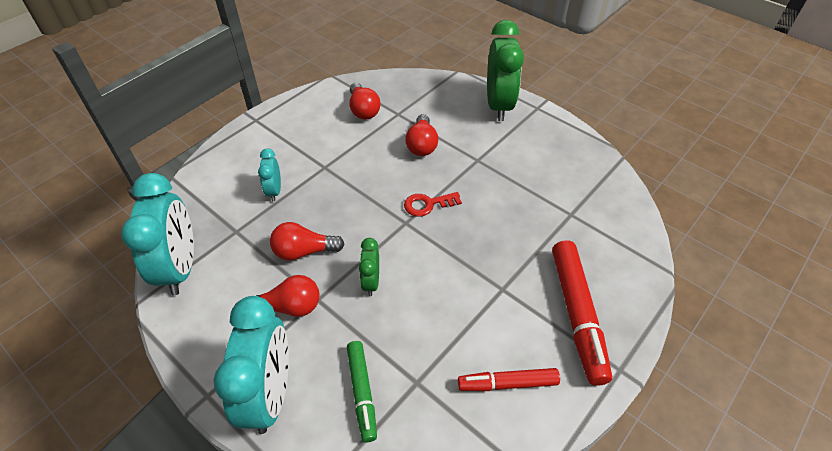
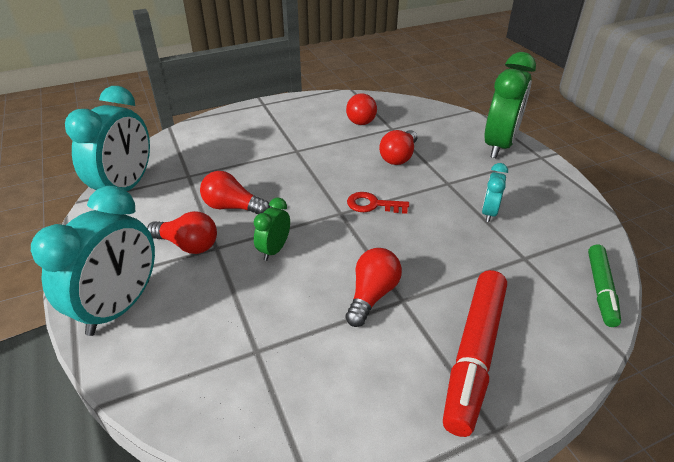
camera: 25 degrees right, 10 degrees down
(274, 191) = (241, 156): turquoise clock -> turquoise clock (489, 213)
(362, 392) = (199, 338): green marker -> green marker (601, 289)
(477, 294) = (372, 295): none -> red light bulb
(507, 383) = (350, 391): red marker -> none

